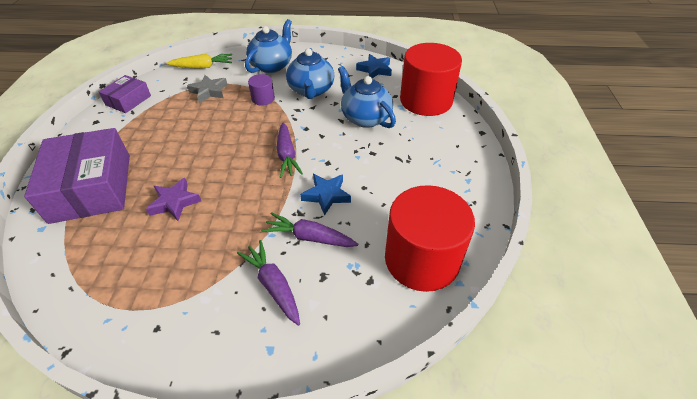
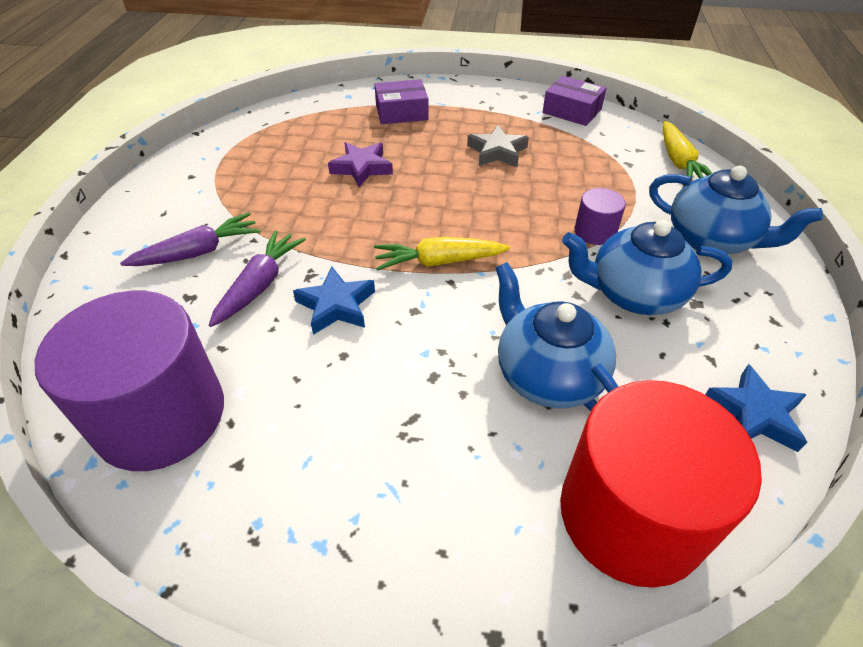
camera: 95 degrees right, 0 degrees up
(92, 187) = (401, 112): purple box -> purple box, size x0.52
(209, 91) = (606, 174): grey star -> grey star (497, 152)
(287, 155) = (439, 262): purple carrot -> yellow carrot
(365, 118) = (547, 375): blue teapot -> blue teapot turned 90 degrees counterclockwise
(422, 259) = (160, 416): red cylinder -> purple cylinder

